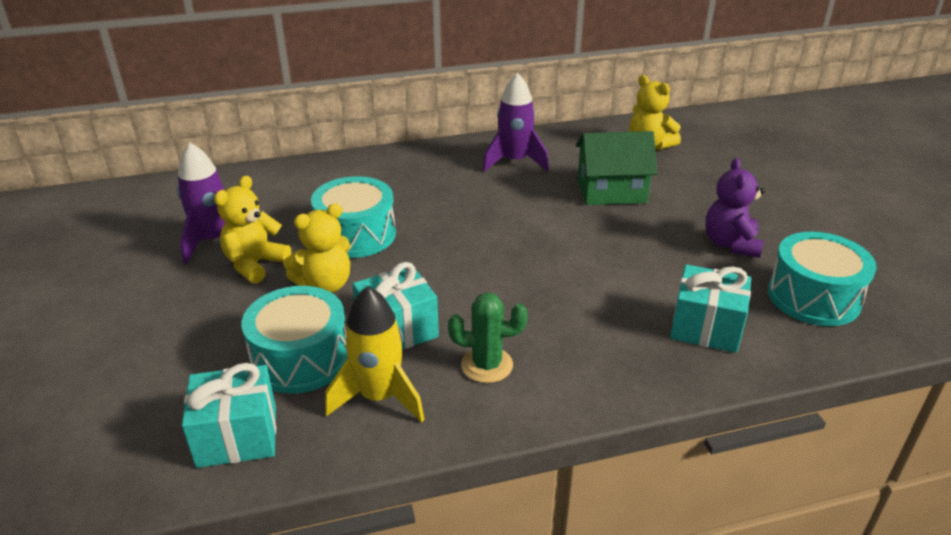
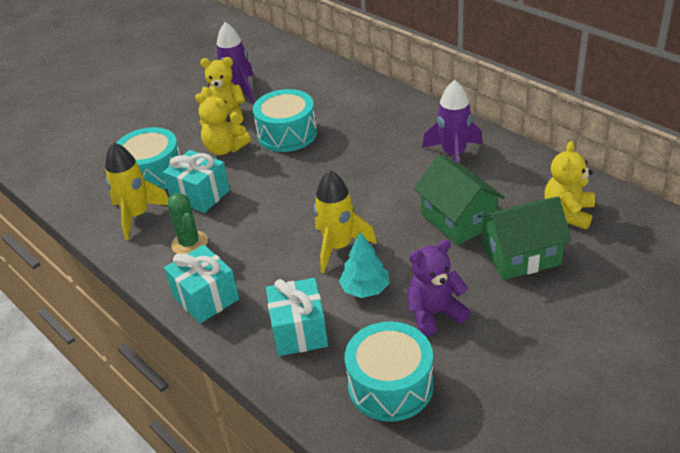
camera: 65 degrees right, 5 degrees up
(237, 436) = (83, 184): turquoise gift -> turquoise gift (205, 298)
(592, 264) = (338, 247): none -> yellow rocket
(669, 269) = (365, 289): none -> turquoise tree
(685, 181) = (521, 255): none -> green house

